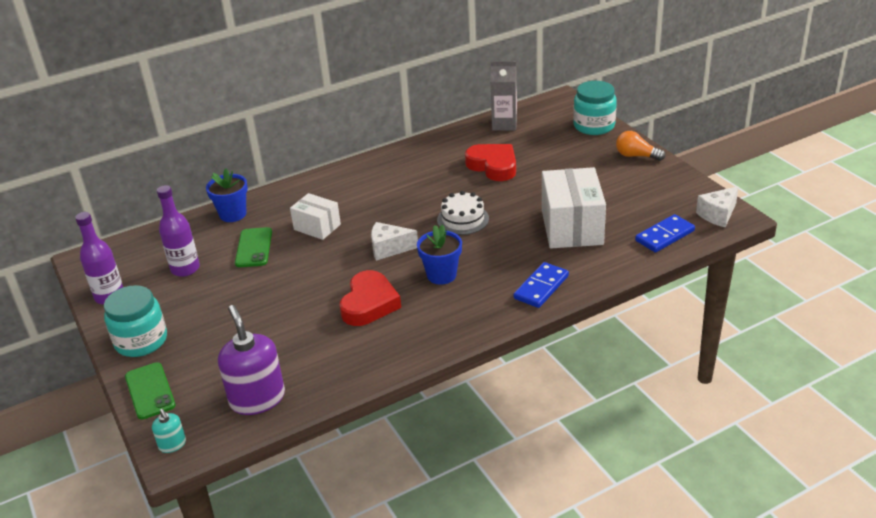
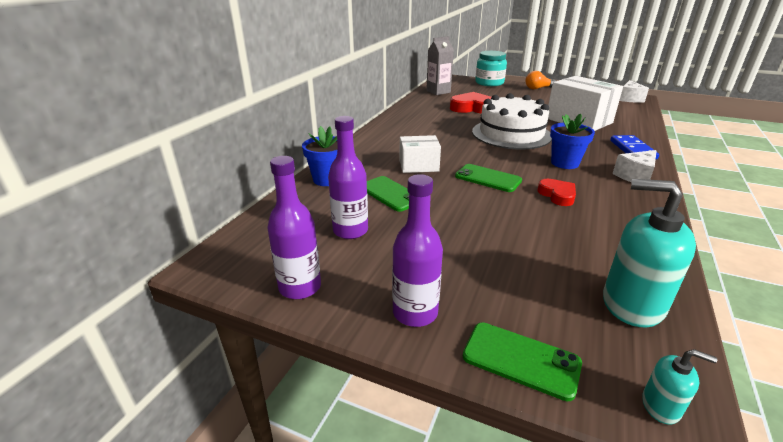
camera: 40 degrees left, 5 degrees down
(141, 341) = (415, 313): turquoise jar -> purple bottle
(257, 399) = (632, 304): purple soap dispenser -> turquoise soap dispenser
(347, 263) = (488, 178): none -> green phone
(369, 304) = (557, 195): red heart -> red heart, size x0.60
(389, 249) = (499, 161): white cheese -> white cheese (635, 176)
(463, 219) = (511, 134): white cake -> white cake, size x1.79
(665, 236) = (629, 112): blue domino -> none

